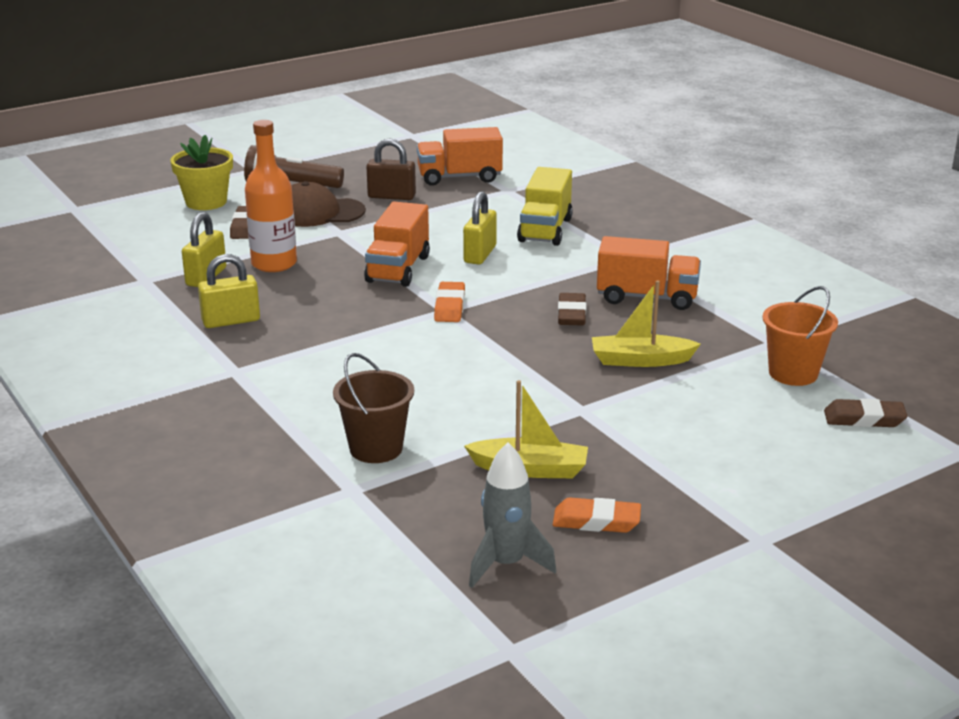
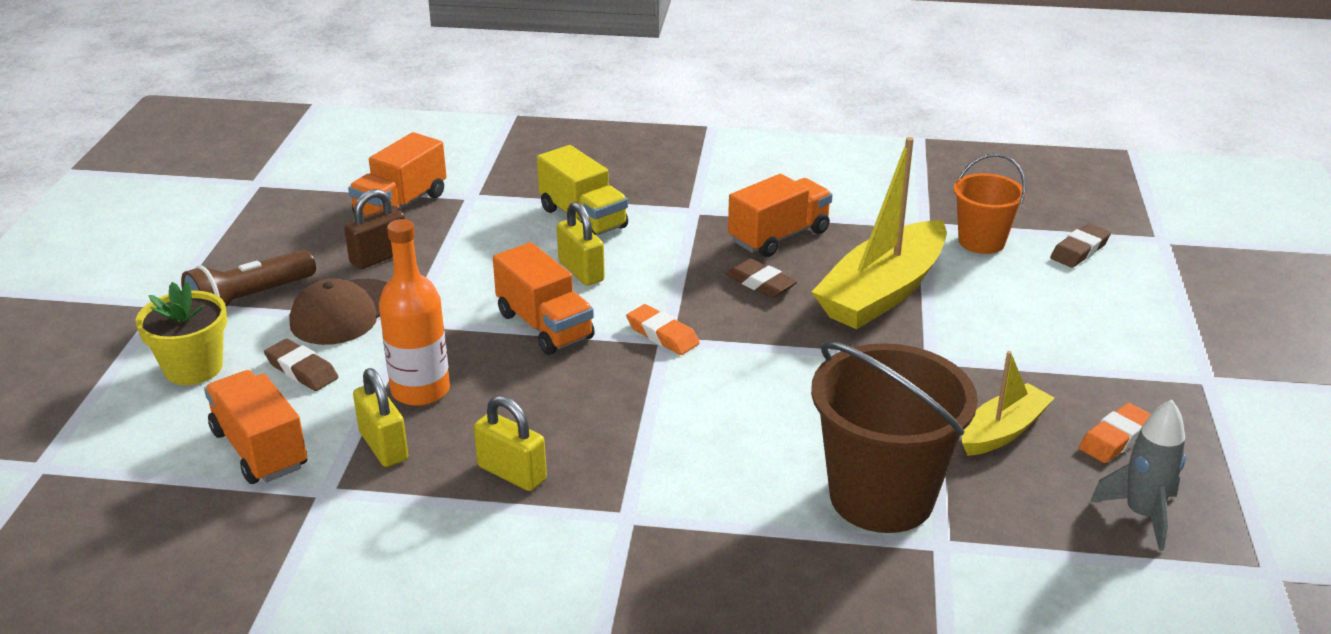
camera: 50 degrees left, 5 degrees up
(158, 249) = (260, 449): none -> orange truck
(231, 321) = (512, 473): yellow padlock -> yellow padlock turned 75 degrees counterclockwise
(376, 448) = (881, 497): brown bucket -> brown bucket, size x1.75
(640, 360) = (882, 292): yellow boat -> yellow boat, size x1.81

